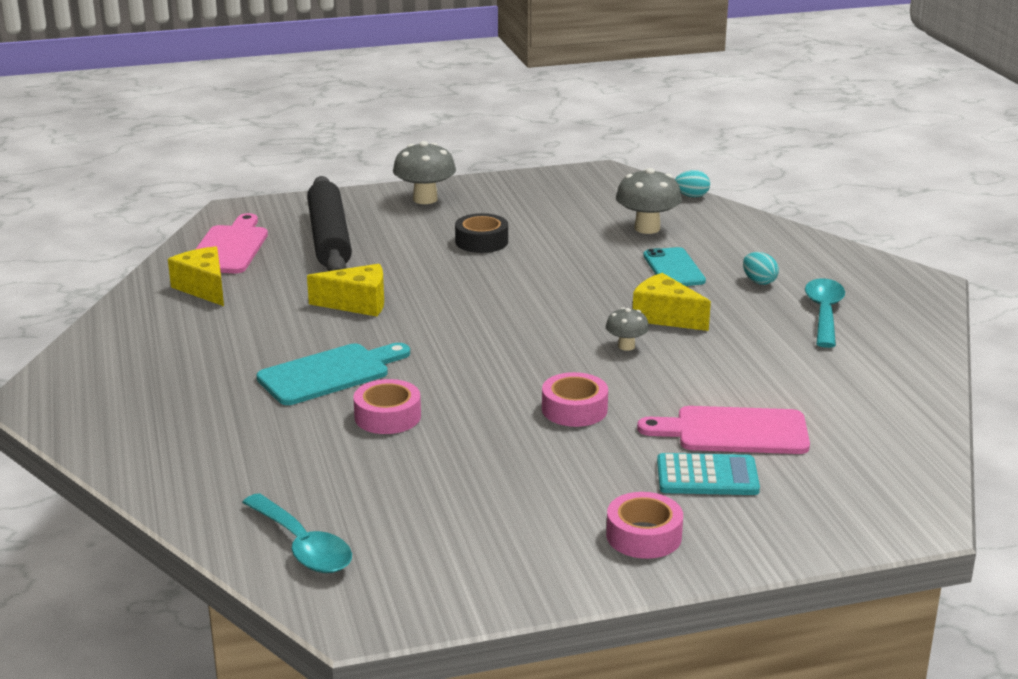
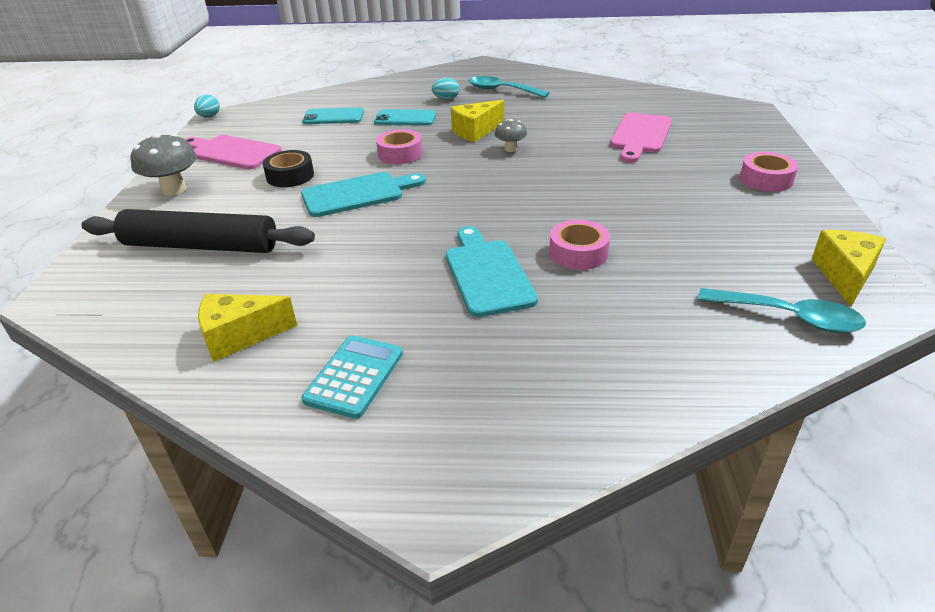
camera: 70 degrees left, 10 degrees up
(229, 248) = (153, 310): pink cutting board -> pink cutting board (232, 152)
(302, 546) = (788, 317): turquoise spoon -> turquoise spoon turned 45 degrees clockwise
(357, 304) = (358, 245): yellow cheese -> yellow cheese (845, 275)
(459, 282) = (358, 194): none -> turquoise cutting board
(574, 409) = (594, 178): pink tape -> pink tape (400, 154)
(647, 228) = (333, 117): grey mushroom -> turquoise phone
(691, 196) = (298, 97): turquoise egg -> turquoise egg (209, 116)
(707, 476) = (694, 151): turquoise calculator -> turquoise calculator (354, 376)

